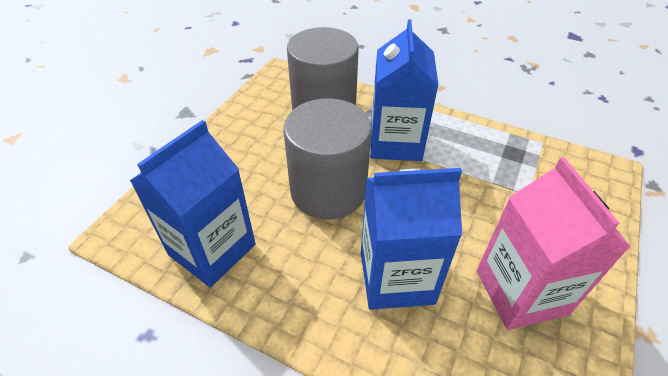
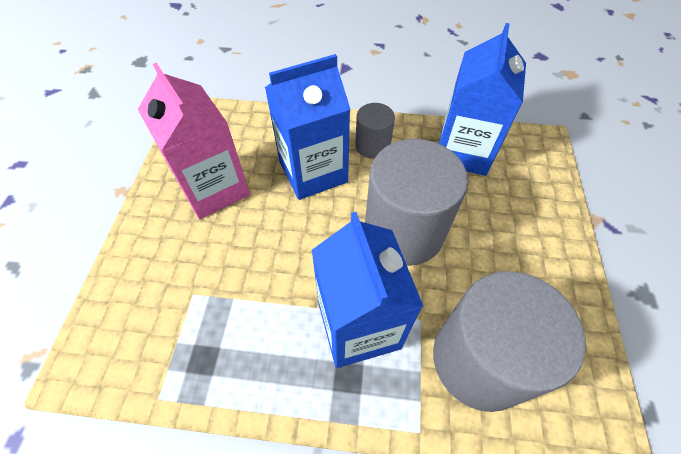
camera: 160 degrees right, 10 degrees up
(310, 291) = (372, 146): none -> grey cylinder

